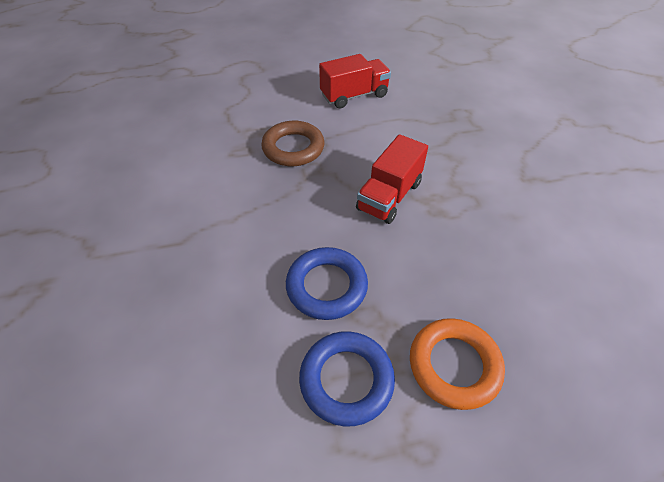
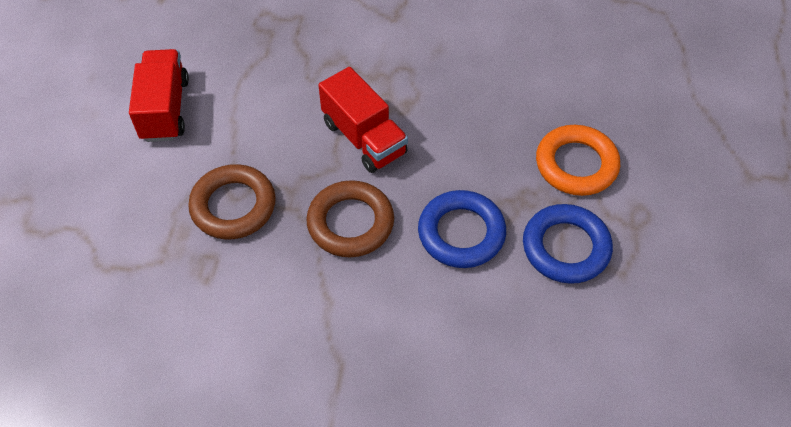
camera: 70 degrees left, 5 degrees up
(305, 211) = (350, 223): none -> brown ring

